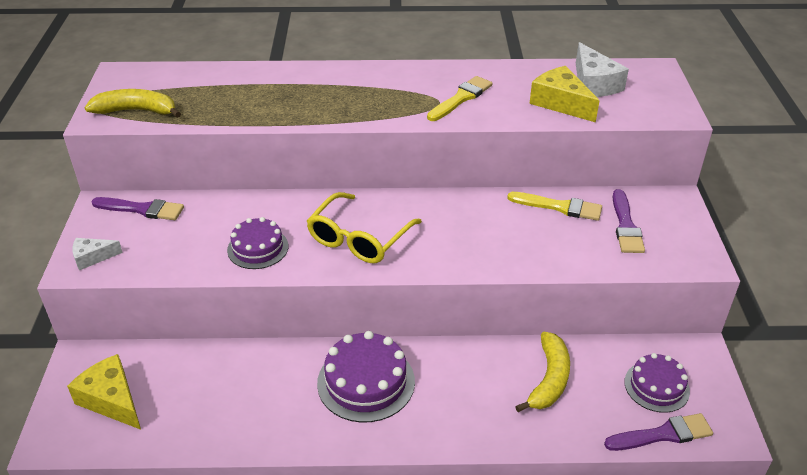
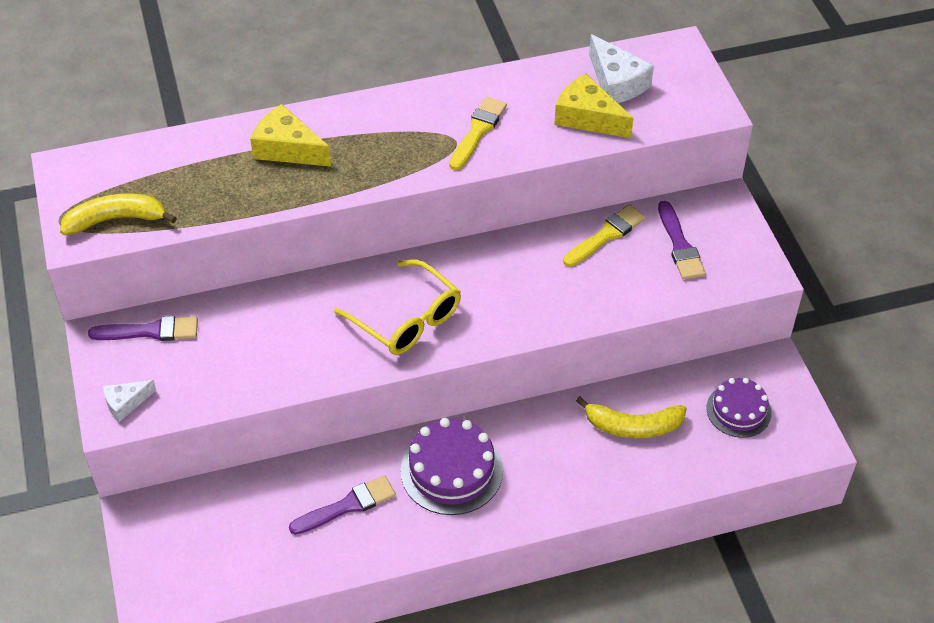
camera: 15 degrees left, 10 degrees up
(112, 400) = (195, 550): yellow cheese -> yellow cheese (287, 149)
(258, 248) = (303, 353): purple cake -> none
(359, 239) = (407, 319): yellow glasses -> yellow glasses turned 60 degrees counterclockwise
(549, 379) = (633, 426): yellow banana -> yellow banana turned 90 degrees clockwise
(559, 207) = (606, 235): yellow brush -> yellow brush turned 45 degrees counterclockwise
(663, 434) = (754, 459): purple brush -> purple brush (347, 506)

